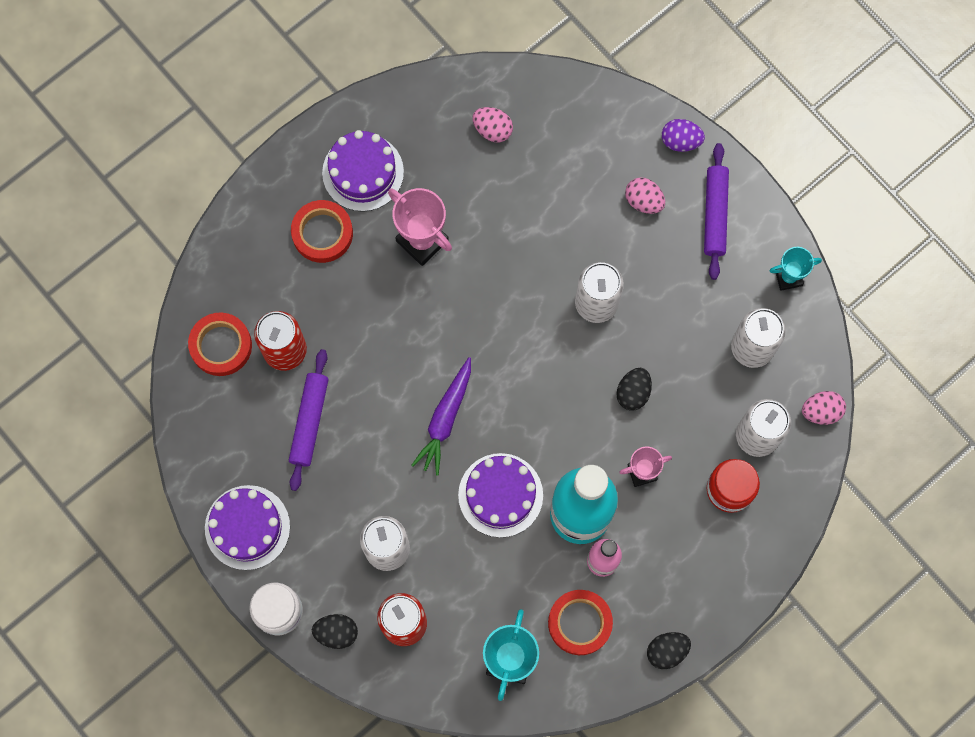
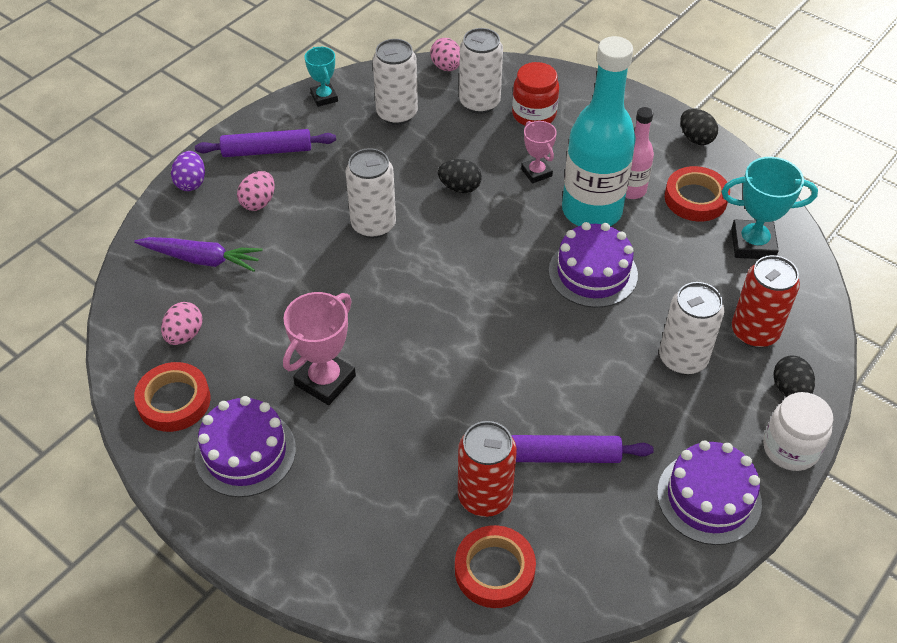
camera: 100 degrees left, 25 degrees down
(322, 233) = (329, 482): red tape -> red tape (174, 401)
(445, 419) = (526, 329): purple carrot -> purple carrot (201, 259)

